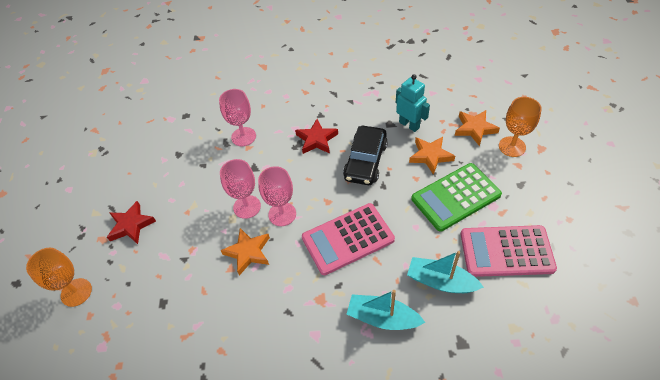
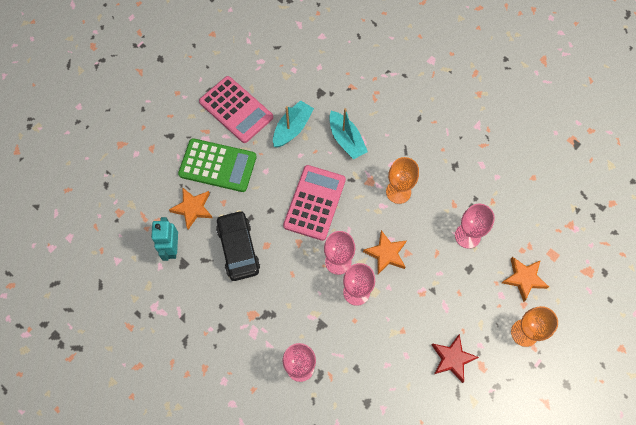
camera: 140 degrees left, 15 degrees up
(184, 331) = (467, 236): none -> pink goblet
(316, 139) = (250, 304): red star -> none
(347, 239) = (315, 203): pink calculator -> pink calculator turned 90 degrees counterclockwise
(365, 161) = (238, 248): black car -> black car turned 75 degrees counterclockwise
(441, 281) = (292, 128): turquoise boat -> turquoise boat turned 120 degrees counterclockwise
(475, 129) = (136, 199): orange star -> orange star (524, 278)
(512, 146) = (135, 163): orange goblet -> orange goblet (398, 192)

